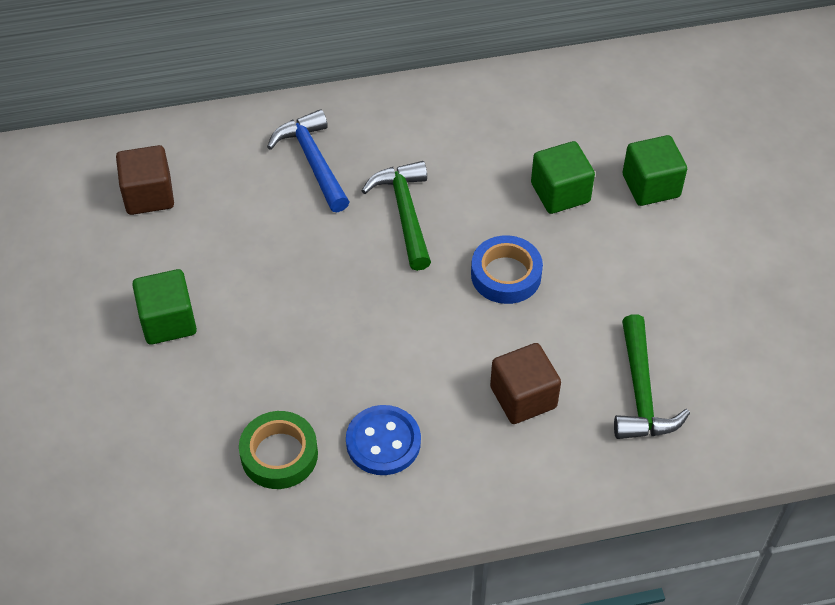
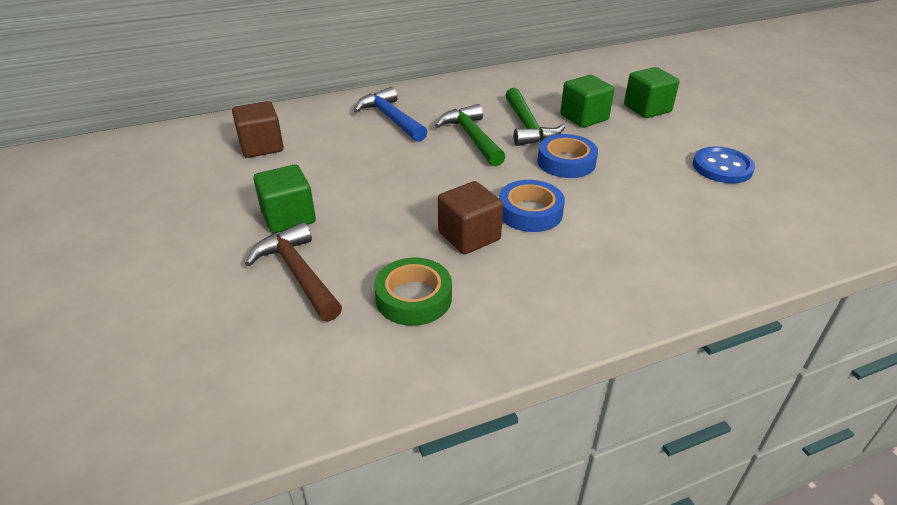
camera: 10 degrees left, 15 degrees down
(169, 405) = (298, 273): none -> brown hammer
(383, 442) = (509, 276): blue button -> blue button (722, 167)
(435, 352) = (530, 212): none -> blue tape
(523, 397) = (619, 232): brown cube -> brown cube (469, 236)
(641, 392) = (715, 218): green hammer -> green hammer (527, 126)

